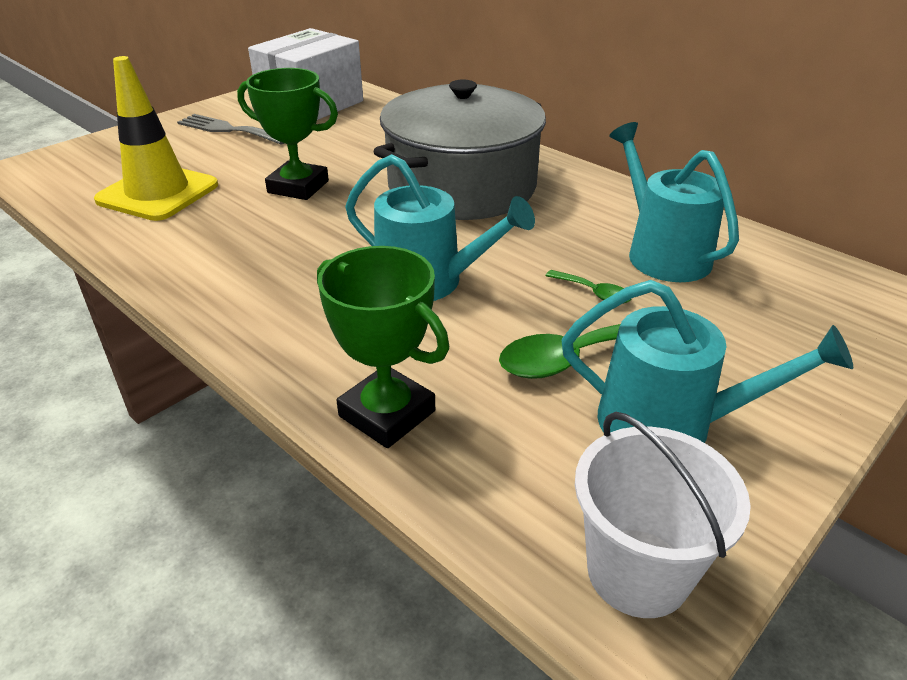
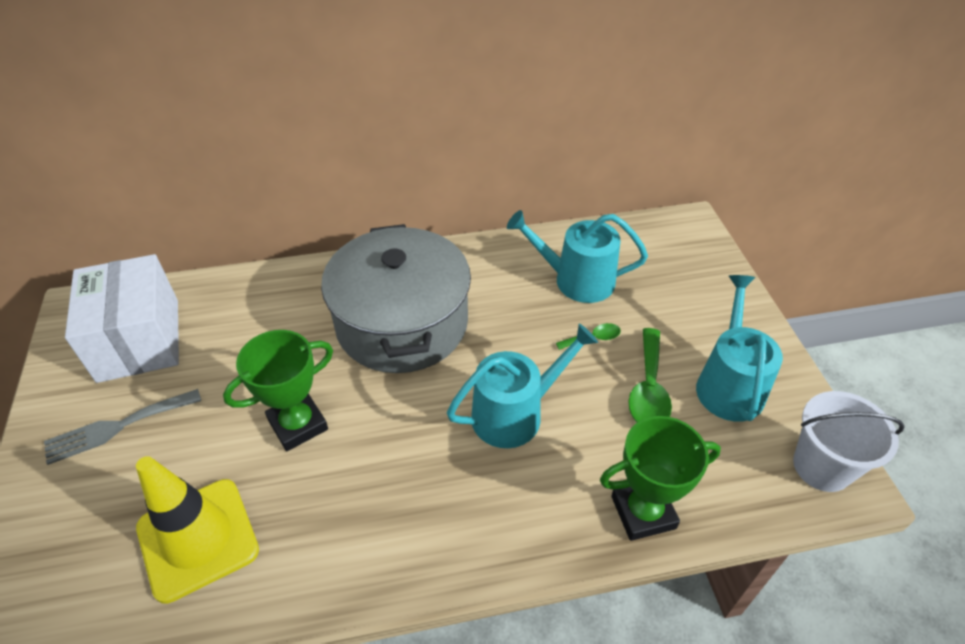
camera: 55 degrees left, 10 degrees up
(668, 424) = (729, 385): turquoise watering can -> turquoise watering can turned 45 degrees counterclockwise

